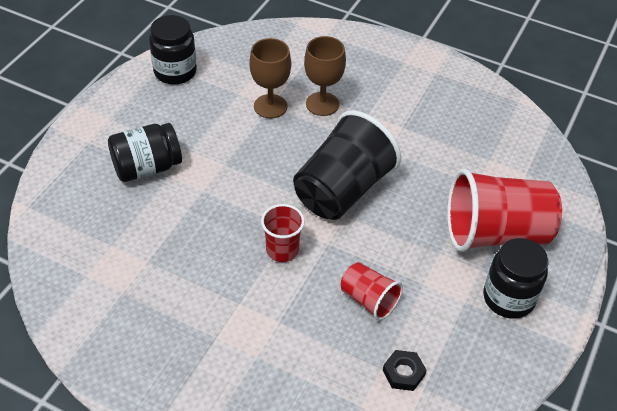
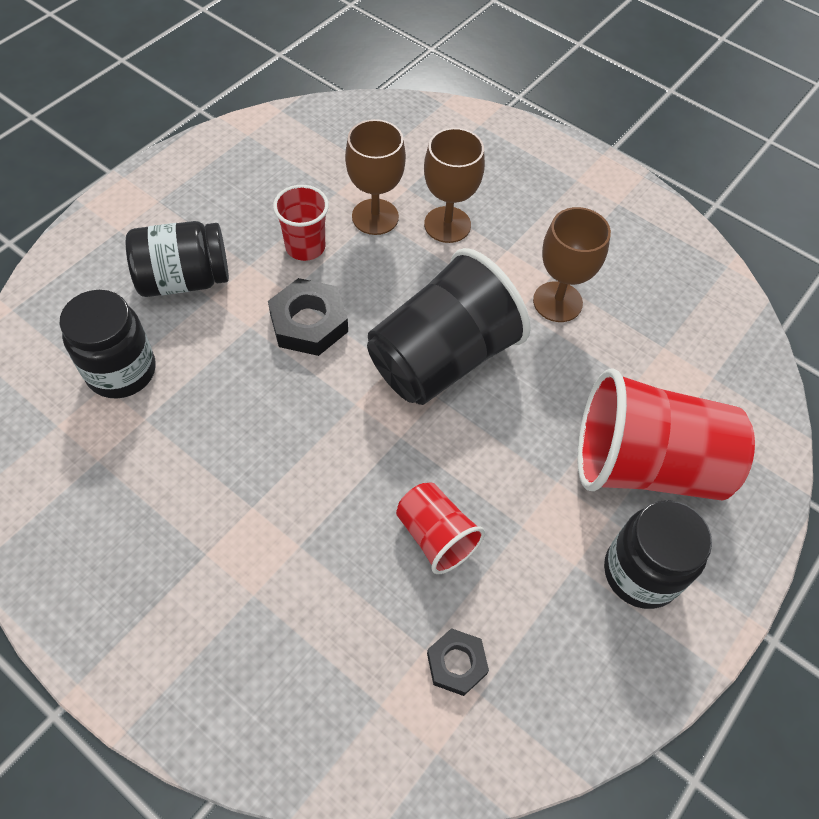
camera: 10 degrees right, 10 degrees up
(175, 72) = (261, 147): black jar -> black jar (121, 371)
(244, 182) = (309, 323): none -> black nut
(282, 250) = (333, 436): red cup -> red cup (305, 247)
(411, 142) = (557, 302): none -> brown goblet

